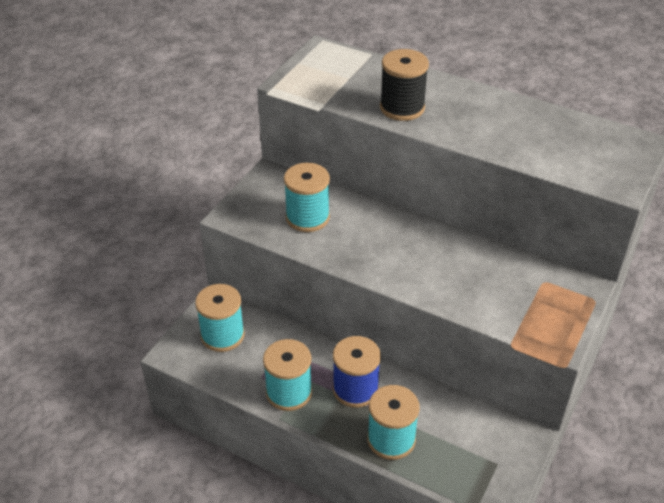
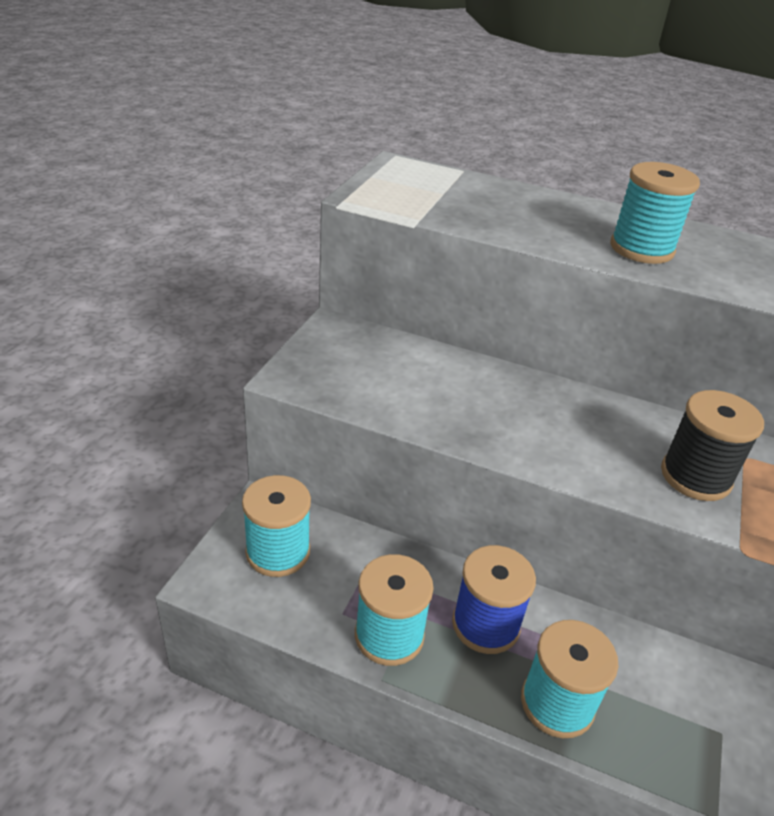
camera: 10 degrees left, 5 degrees down
(307, 217) = (397, 379): turquoise spool -> turquoise spool (641, 249)
(402, 108) = (526, 226): black spool -> black spool (695, 476)

